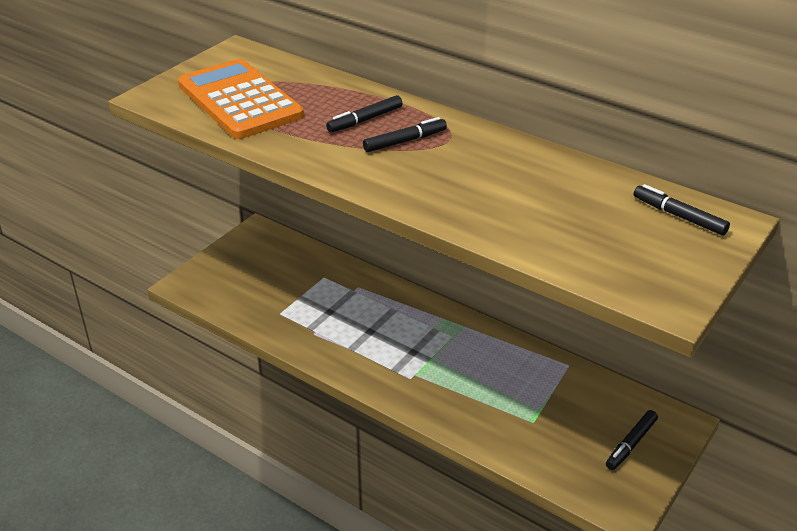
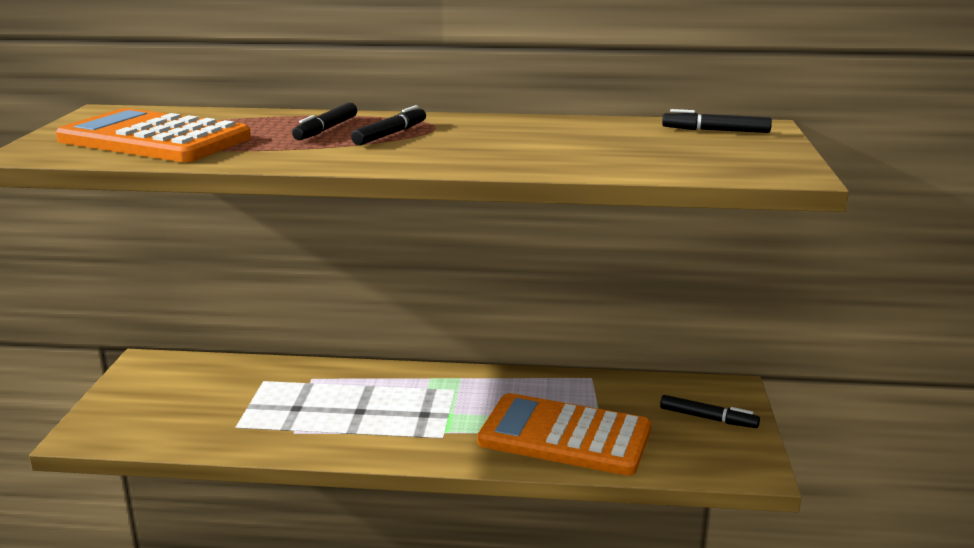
camera: 30 degrees left, 15 degrees down
(500, 414) = (565, 436): none -> orange calculator
(631, 444) = (708, 418): black marker -> black marker turned 75 degrees counterclockwise

